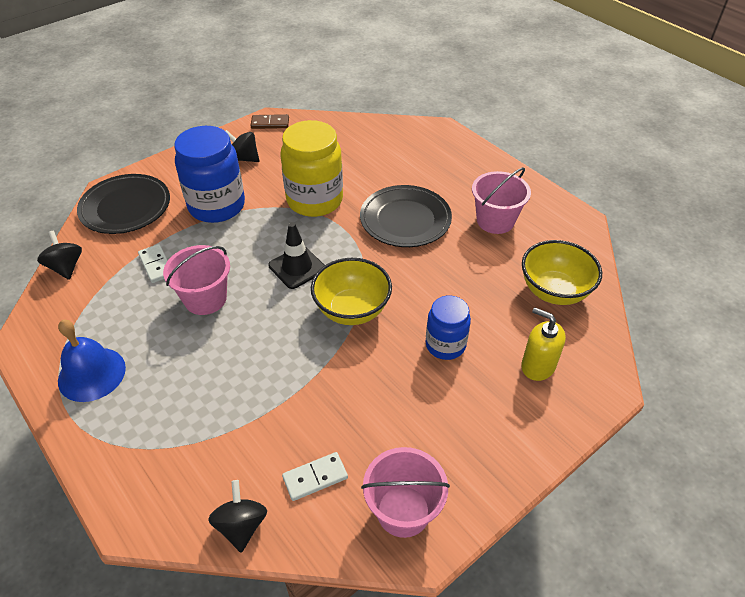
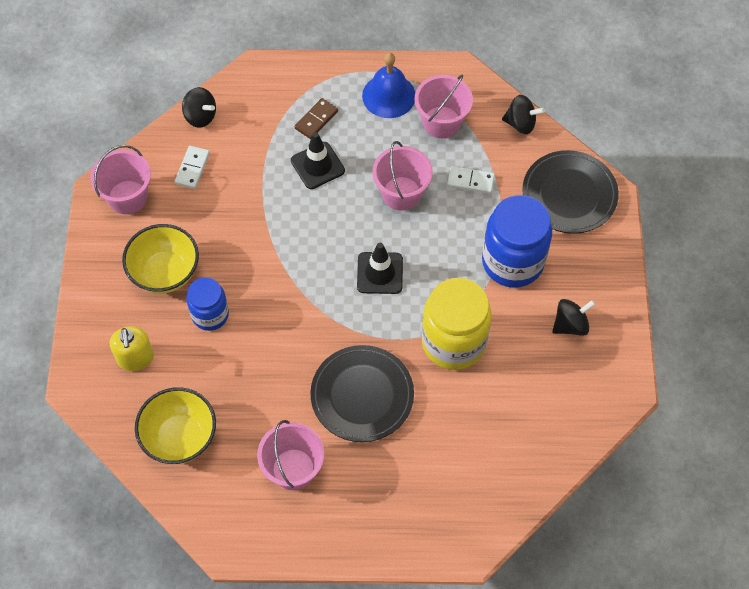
camera: 130 degrees right, 15 degrees up
(100, 317) = (441, 122): none -> pink bucket
(223, 374) = (317, 165): none -> black traffic cone
(270, 123) = (617, 386): brown domino -> brown domino (316, 120)
(352, 310) = (300, 279): yellow bowl -> yellow bowl (165, 272)
(537, 366) = (135, 358): yellow soap dispenser -> yellow soap dispenser turned 90 degrees clockwise

